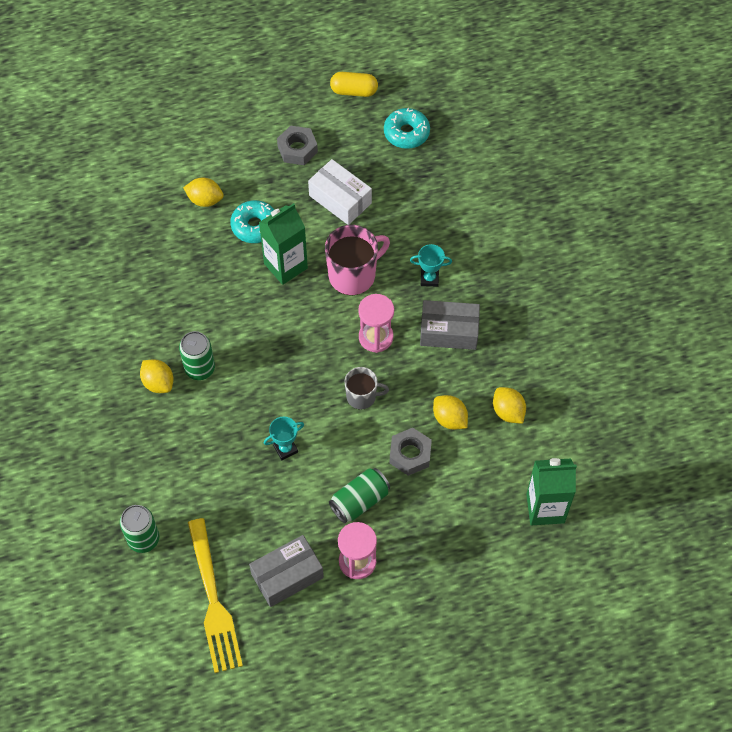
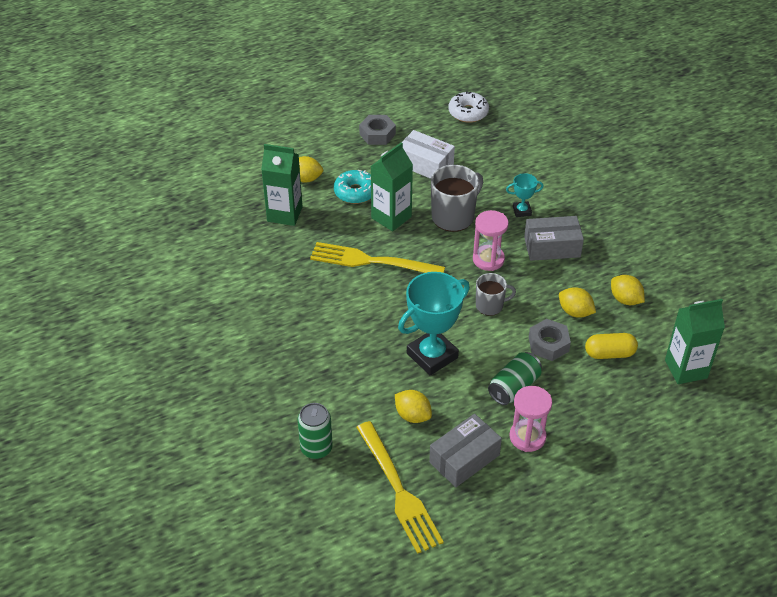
camera: 10 degrees left, 15 degrees down
(158, 383) = (298, 320): yellow lemon -> yellow lemon (412, 415)
(172, 244) = (284, 214): none -> green carton
(200, 368) = (334, 304): green can -> none
(251, 320) = (372, 261): none -> yellow fork
(285, 449) = (432, 355): turquoise trophy -> turquoise trophy, size x2.08
(353, 275) = (453, 217): pink mug -> grey mug
(354, 91) = (414, 89): yellow capsule -> yellow capsule (609, 353)
(406, 133) = (468, 112): turquoise donut -> white donut

